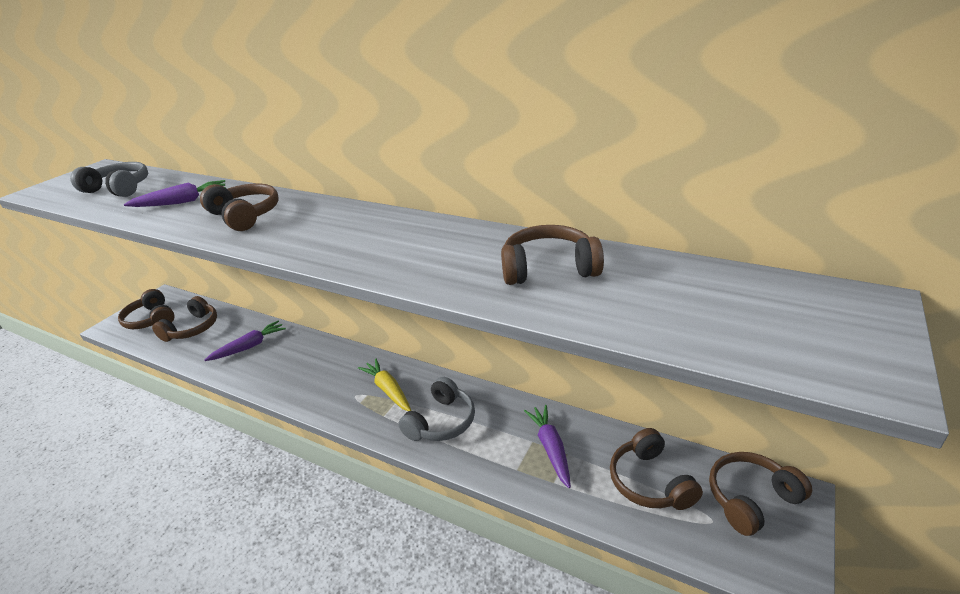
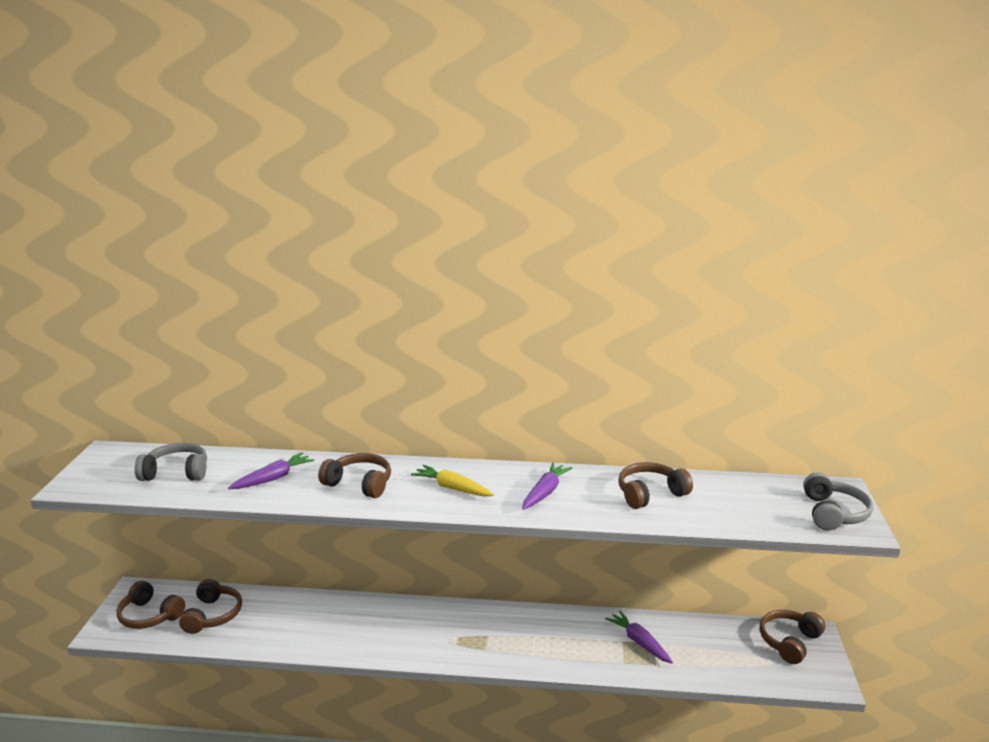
camera: 25 degrees left, 10 degrees down
(249, 346) = (298, 620): purple carrot -> purple carrot (545, 492)
(388, 390) = (474, 629): yellow carrot -> yellow carrot (452, 488)
(441, 421) = (540, 643): grey headphones -> grey headphones (833, 513)
(649, 482) = (721, 647): brown headphones -> none

